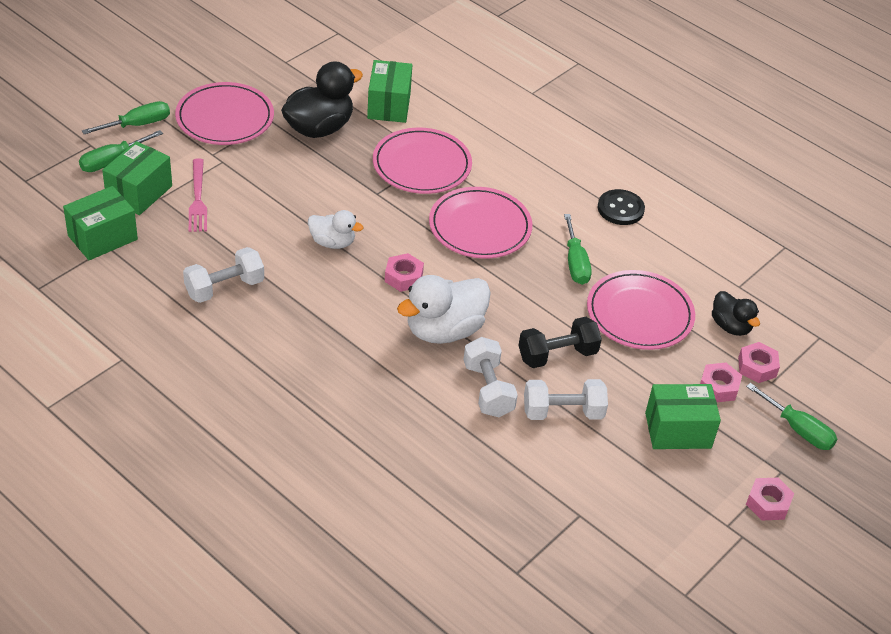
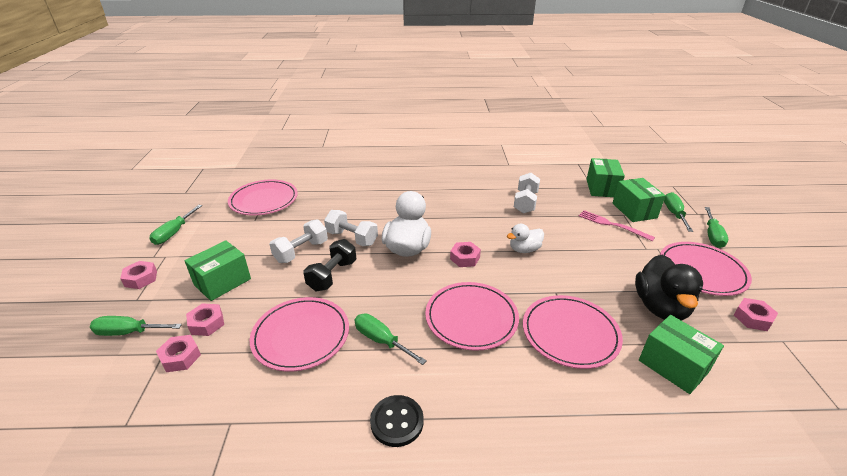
camera: 140 degrees right, 10 degrees down
(271, 79) = (752, 318): none -> pink nut
(537, 553) = (264, 200): none -> pink plate
(700, 568) = (174, 233): none -> green screwdriver
(730, 326) = (219, 376): black duck -> none

